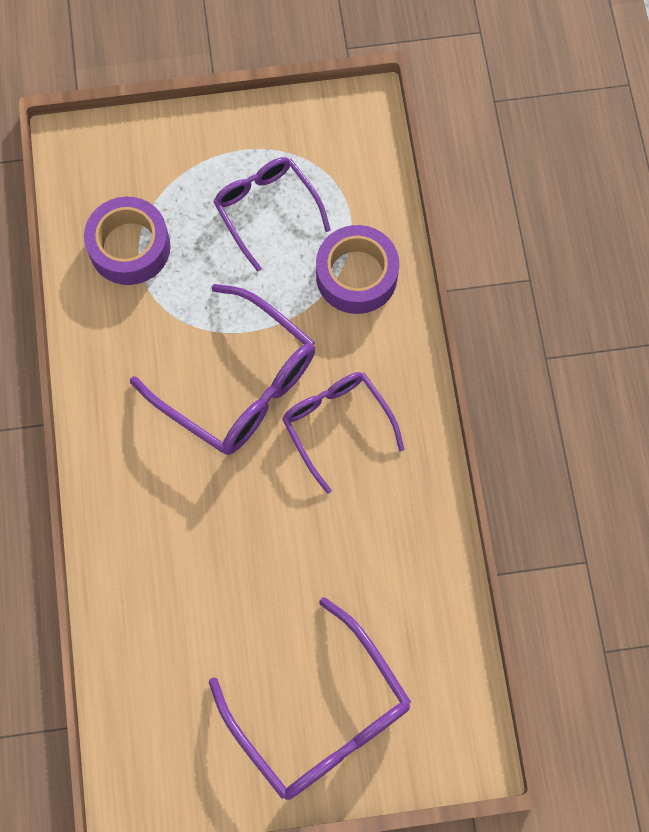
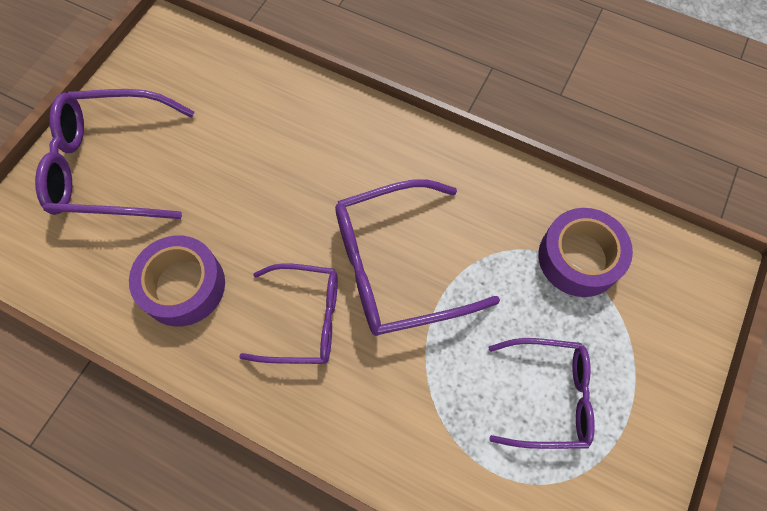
camera: 125 degrees right, 5 degrees down
(356, 275) = (428, 433): purple tape -> purple tape (183, 286)

